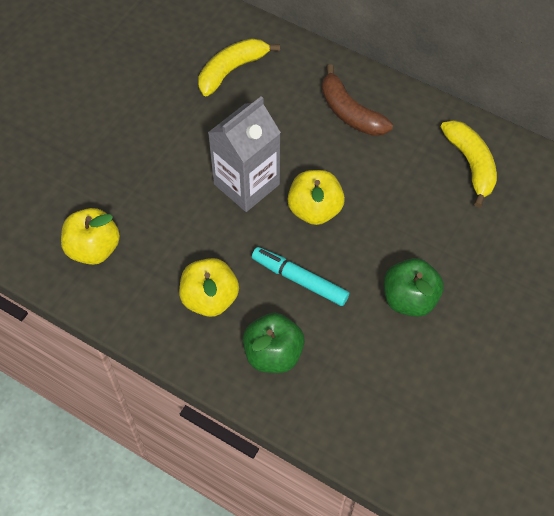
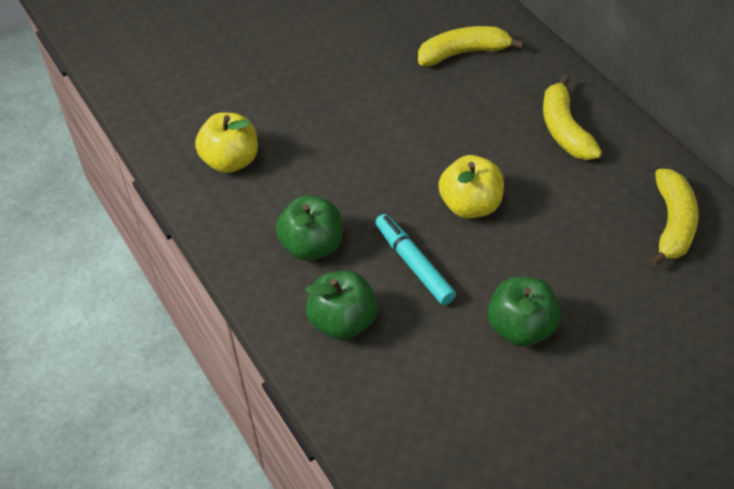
camera: 30 degrees right, 10 degrees down
(210, 298) = (312, 246): yellow apple -> green apple
(246, 184) = (414, 158): grey carton -> none
(350, 112) = (564, 129): brown banana -> yellow banana

